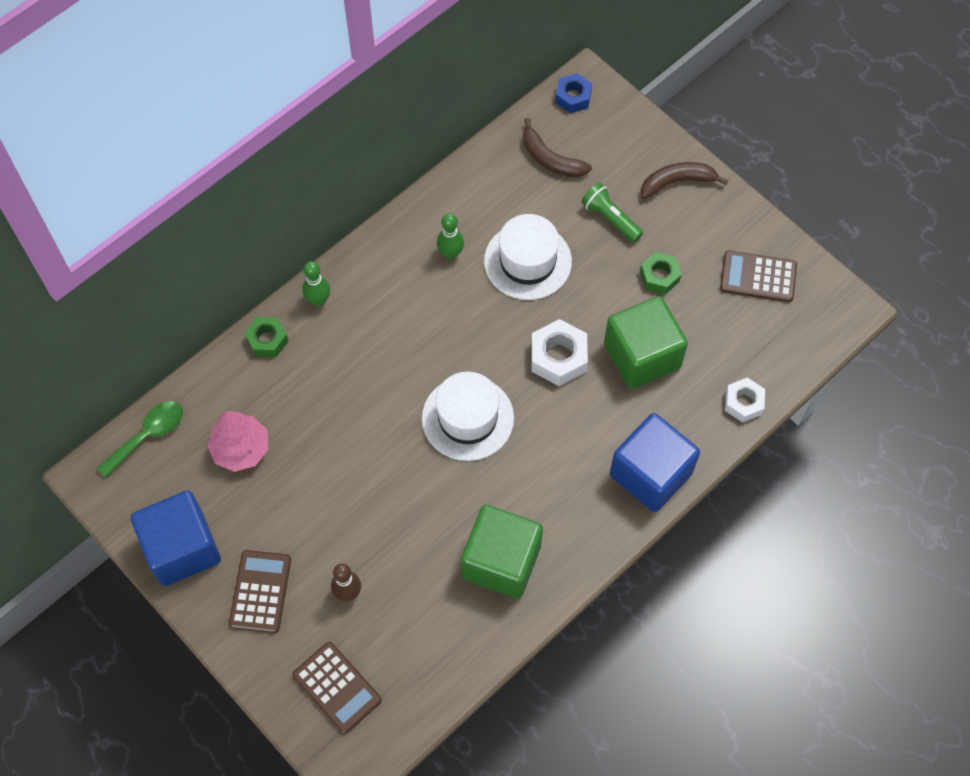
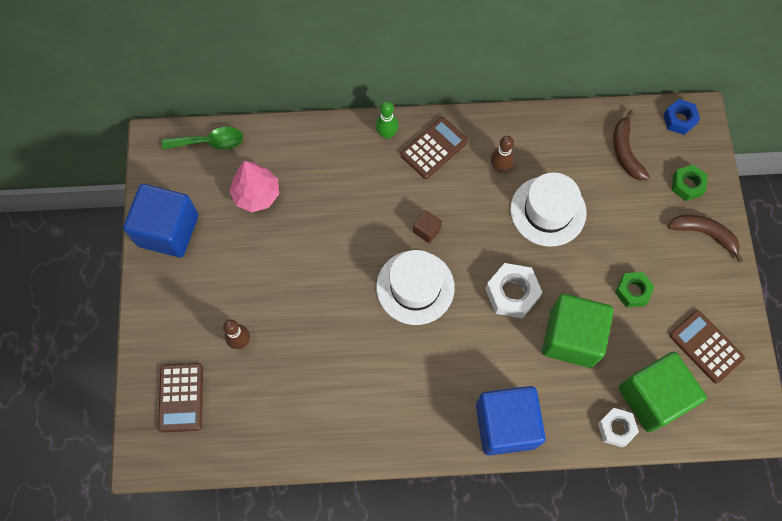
camera: 40 degrees right, 5 degrees up
(260, 591) = (189, 296): brown calculator -> brown calculator (434, 148)
(267, 340) = (333, 136): green nut -> green nut (687, 185)
(433, 360) = (426, 230): none -> brown cube
(450, 253) = (500, 167): green bowling pin -> brown bowling pin
(501, 561) = (353, 402): green cube -> green cube (653, 397)
(610, 218) = (632, 224): green flashlight -> none

